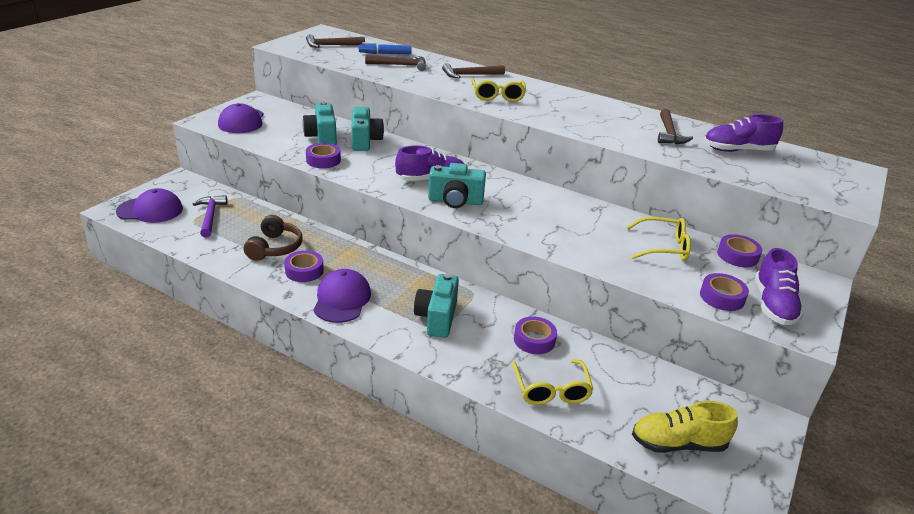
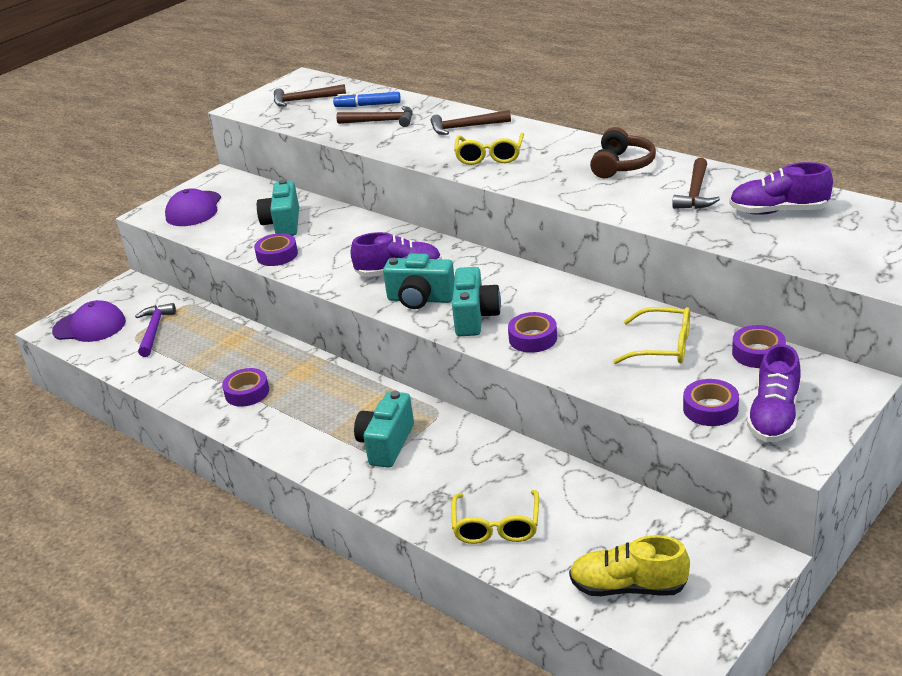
camera: 15 degrees right, 0 degrees up
(275, 248) = (219, 365): brown headphones -> brown headphones (622, 165)
(342, 299) = (282, 426): purple cap -> none
(365, 141) = (333, 224): turquoise camera -> turquoise camera (475, 317)
(534, 340) = (495, 467): purple tape -> purple tape (533, 338)

